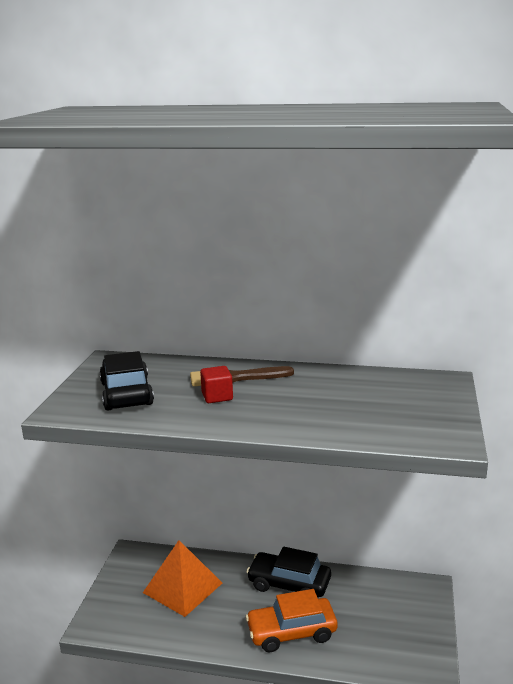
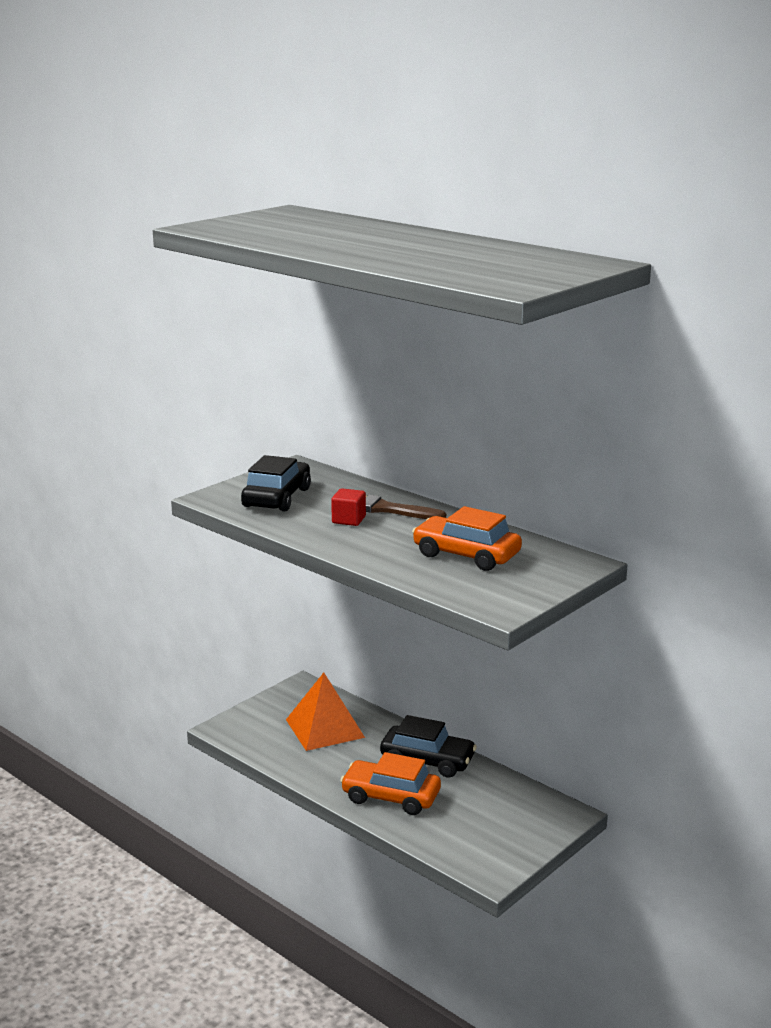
camera: 30 degrees right, 0 degrees up
(289, 584) = (427, 761): black car -> black car turned 150 degrees clockwise
(354, 400) = (466, 555): none -> orange car

